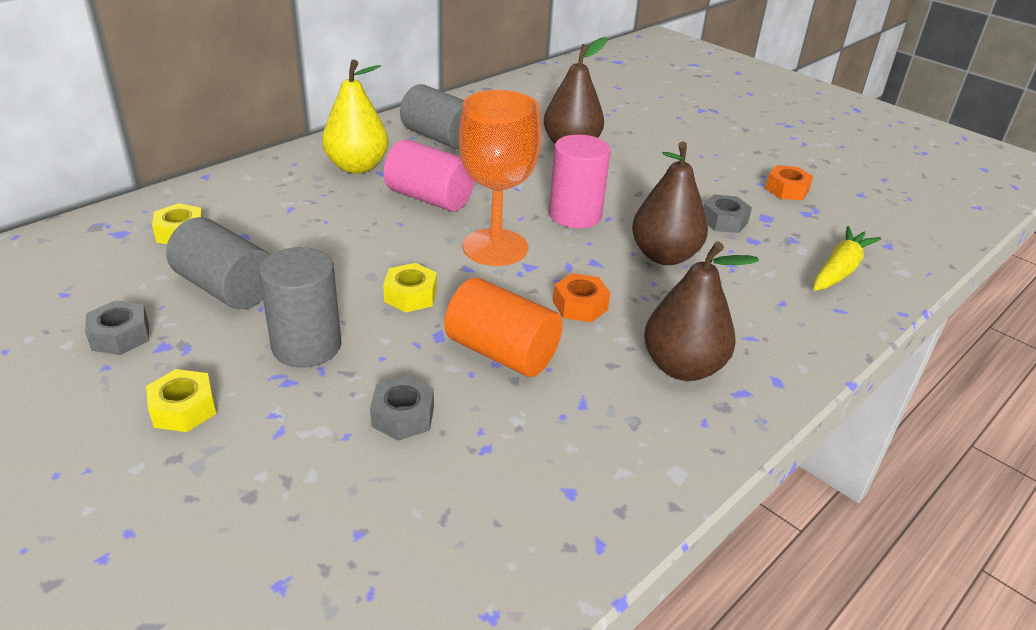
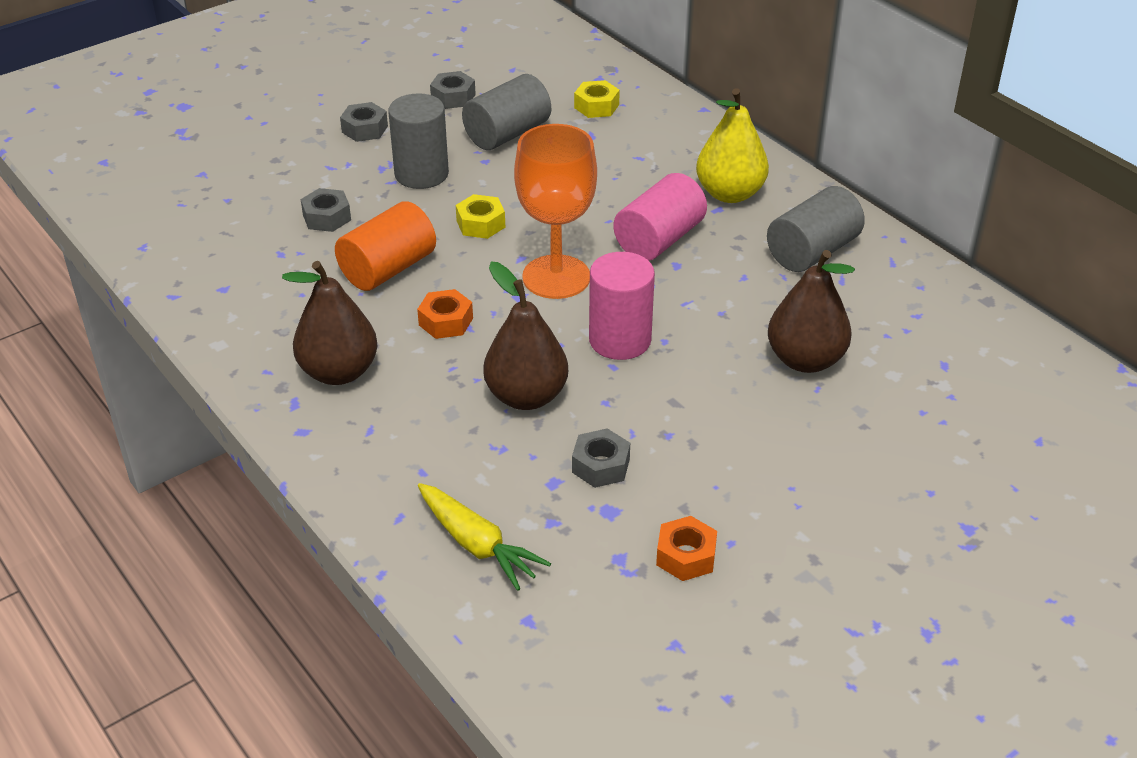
camera: 100 degrees right, 5 degrees up
(183, 409) = (364, 129): yellow nut -> grey nut

